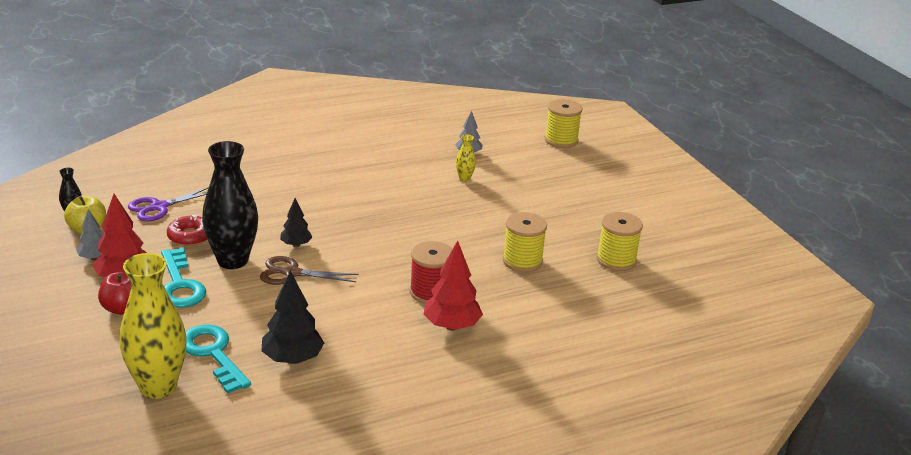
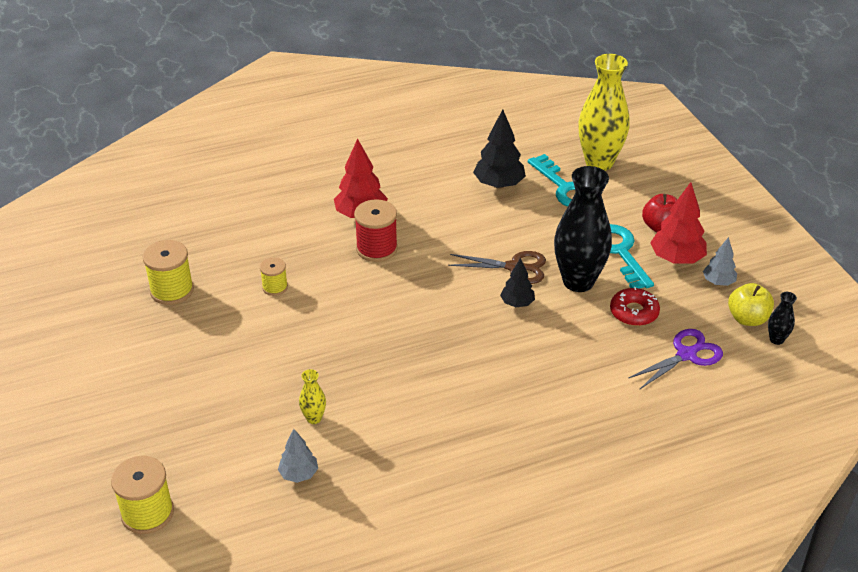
camera: 175 degrees left, 10 degrees up
(522, 261) = (275, 287): yellow spool -> yellow spool, size x0.59

